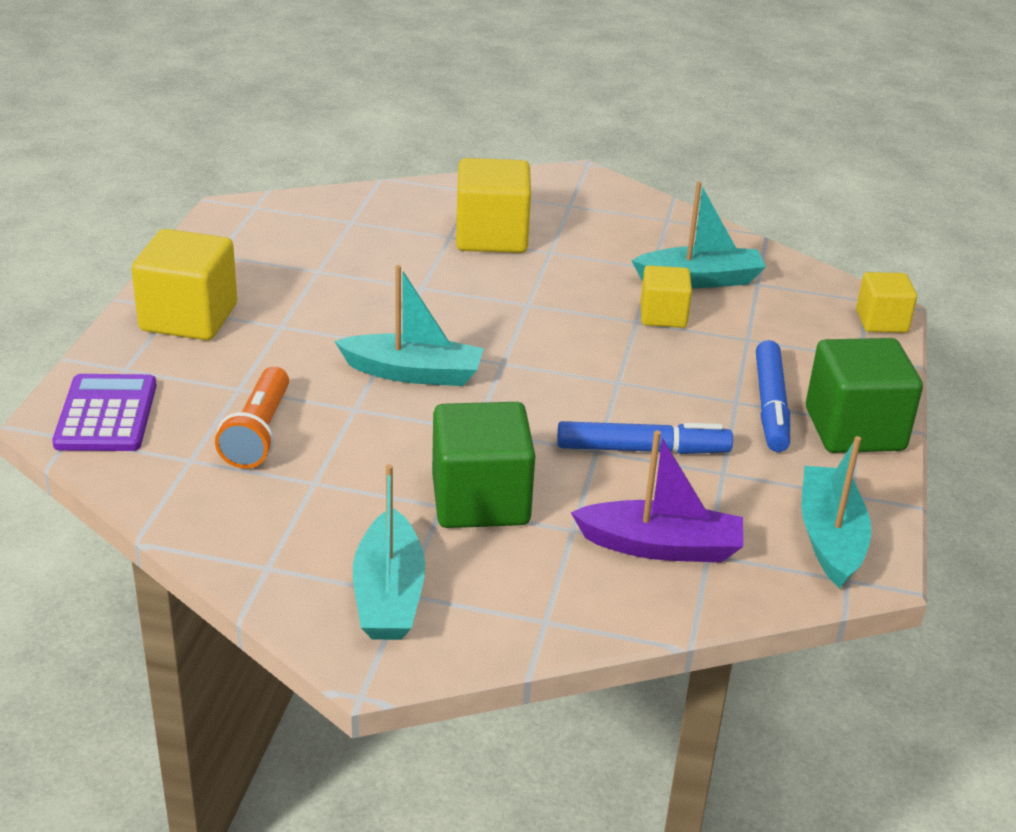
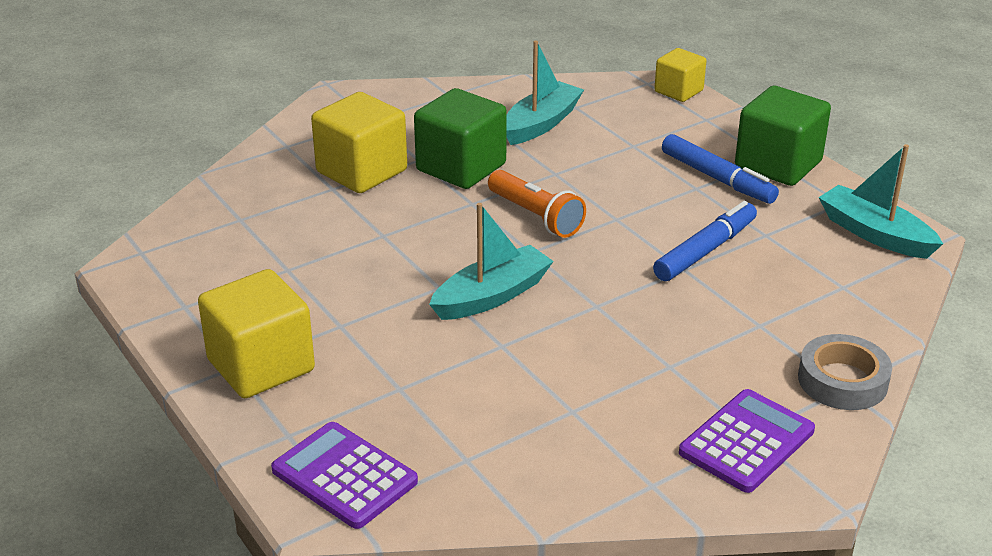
camera: 45 degrees left, 0 degrees up
(258, 433) = (475, 407): orange flashlight -> orange flashlight (536, 216)
(388, 594) = (746, 442): turquoise boat -> purple calculator
(480, 500) = (684, 346): green cube -> green cube (461, 167)
(554, 615) = (842, 380): none -> grey tape
(661, 546) = (816, 300): purple boat -> none
(663, 316) = (564, 160): yellow cube -> none

